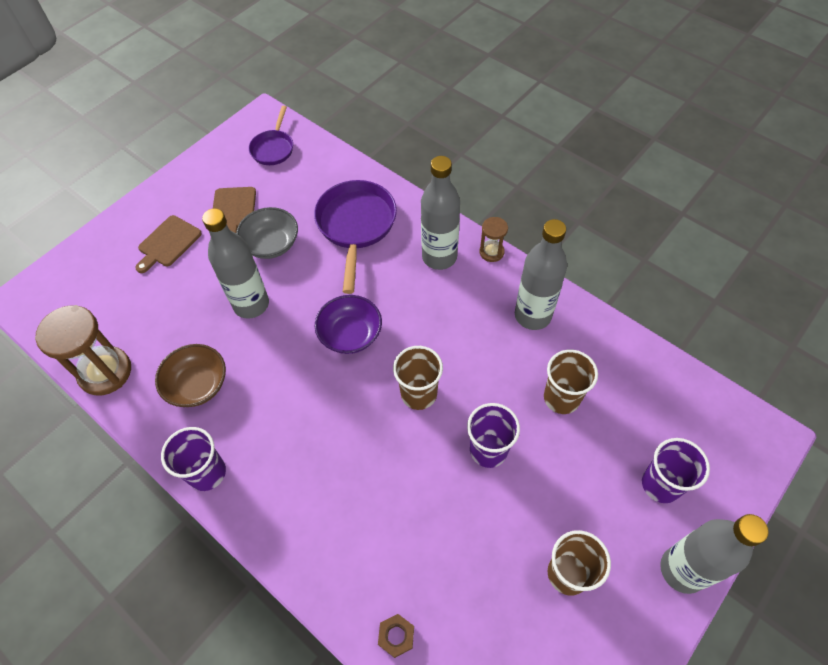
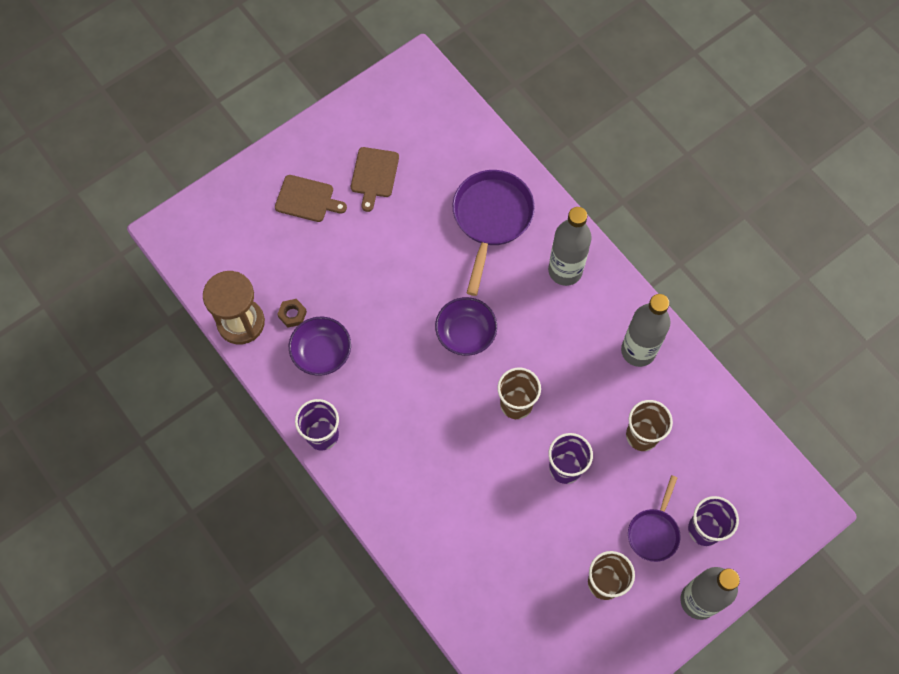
camera: 10 degrees right, 10 degrees up
(168, 243) = (307, 199): brown cutting board -> brown cutting board turned 120 degrees counterclockwise
(197, 385) = (322, 352): brown bowl -> purple bowl
(251, 304) = (379, 283): grey bottle -> none
(271, 244) = (406, 222): grey bowl -> none
(273, 148) = (423, 108): purple pan -> purple pan (654, 532)
(396, 636) = (456, 598): brown nut -> brown nut (292, 314)
(491, 252) = (616, 276): brown hourglass -> none

